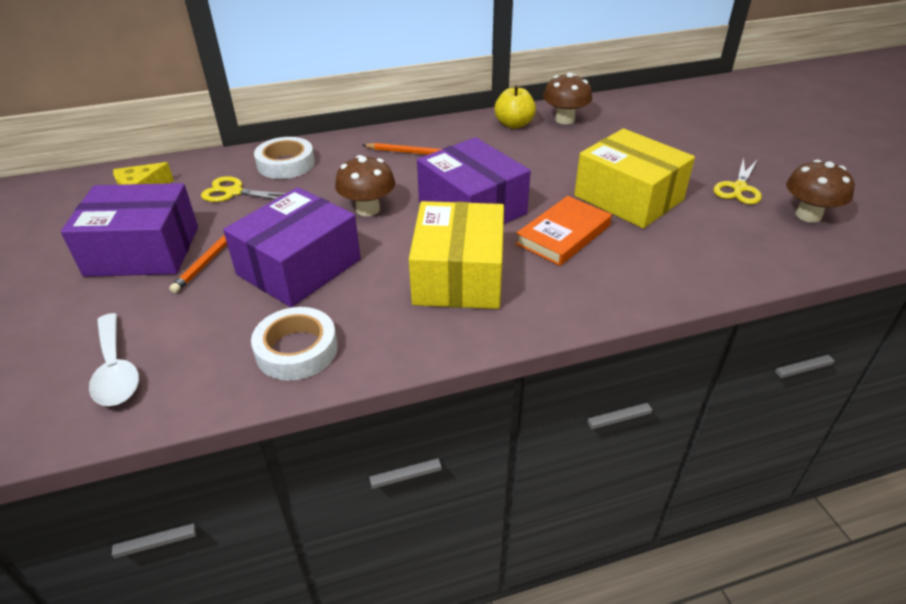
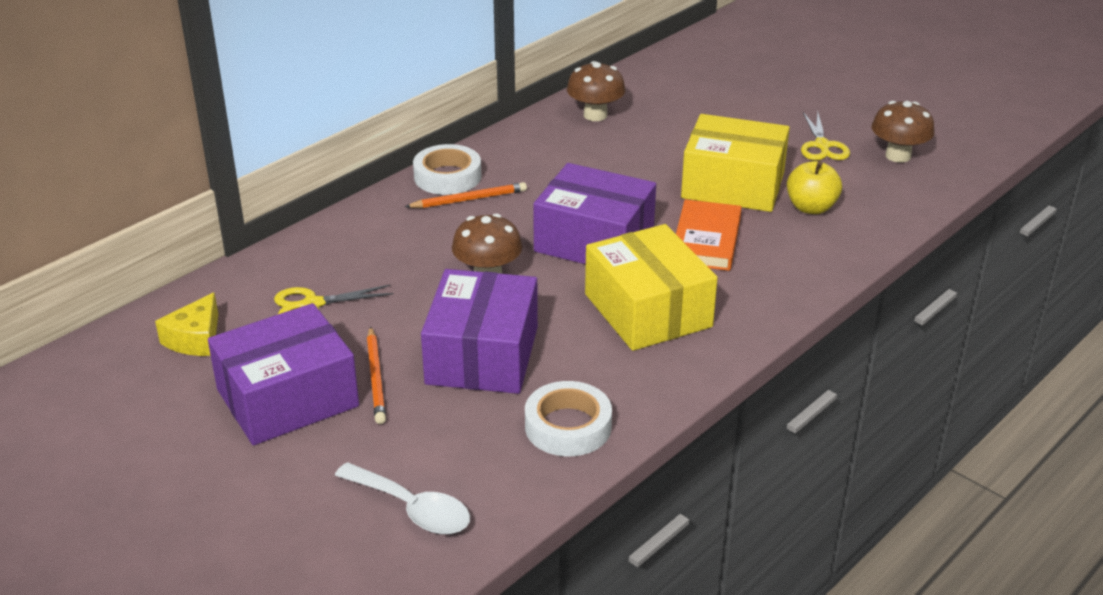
camera: 30 degrees left, 5 degrees down
(286, 164) = (335, 254): white tape -> white tape (447, 177)
(514, 124) = (546, 135): yellow apple -> yellow apple (811, 208)

